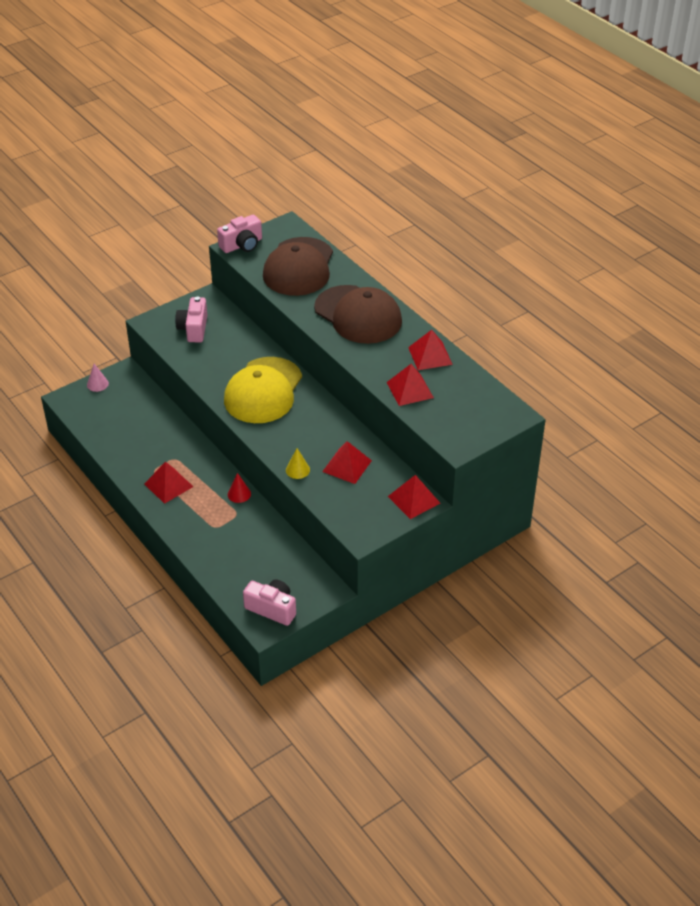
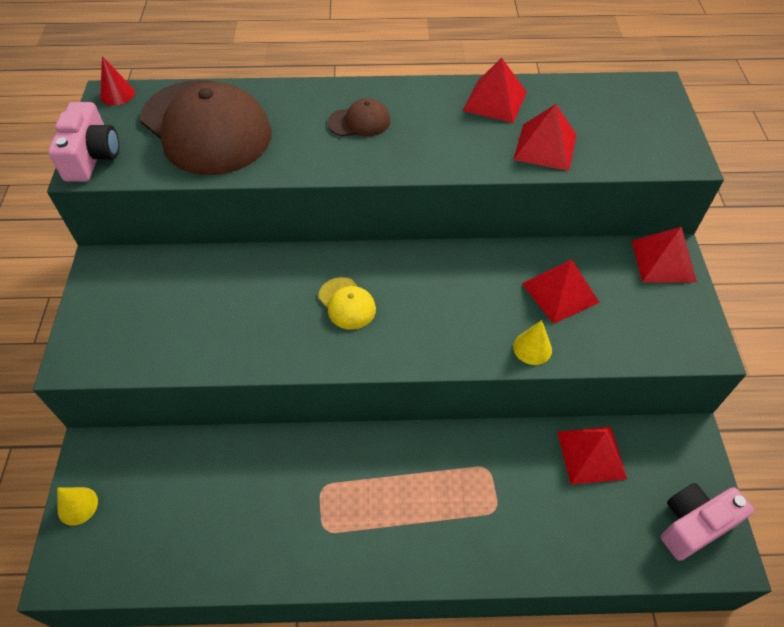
camera: 55 degrees left, 10 degrees up
(97, 384) = (77, 506): pink cone -> yellow cone
(168, 485) = (369, 525): red pyramid -> red pyramid (591, 454)
(193, 329) = (146, 314): pink camera -> none
(239, 494) = (451, 444): red cone -> red cone (117, 94)
(263, 391) = (347, 303): yellow cap -> yellow cap, size x0.43
(358, 315) = (359, 122): brown cap -> brown cap, size x0.43

